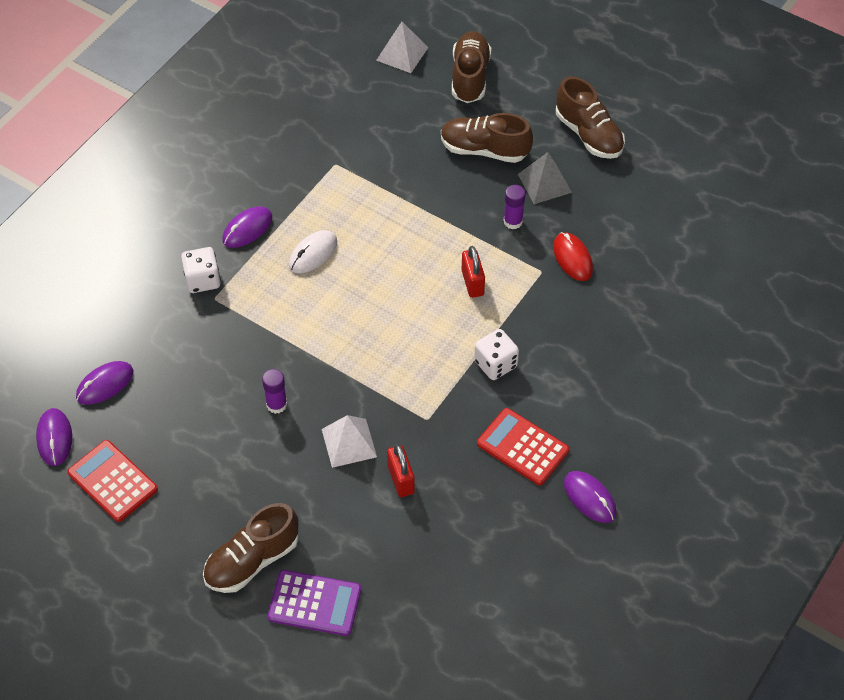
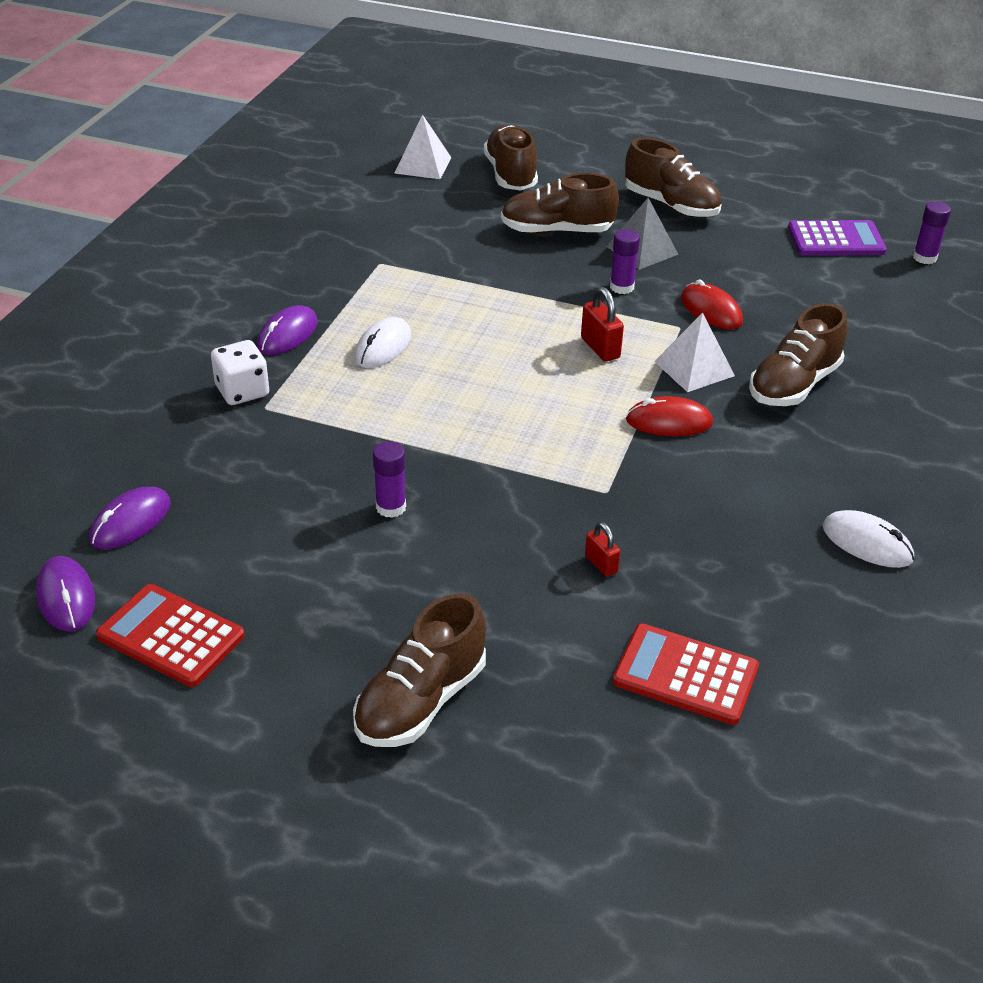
camera: 15 degrees left, 15 degrees down
(314, 603) = (538, 740): purple calculator -> purple calculator (836, 240)
(349, 443) = (510, 534): white pyramid -> white pyramid (694, 368)
(401, 479) = (601, 564): red padlock -> red padlock, size x0.64
(495, 364) = (669, 422): white dice -> red mouse
(522, 447) = (748, 502): red calculator -> red calculator (685, 675)
(589, 498) = (867, 543): purple mouse -> white mouse
(603, 345) = (793, 385): none -> brown shoe
(772, 229) = (924, 258): none -> purple glue stick

